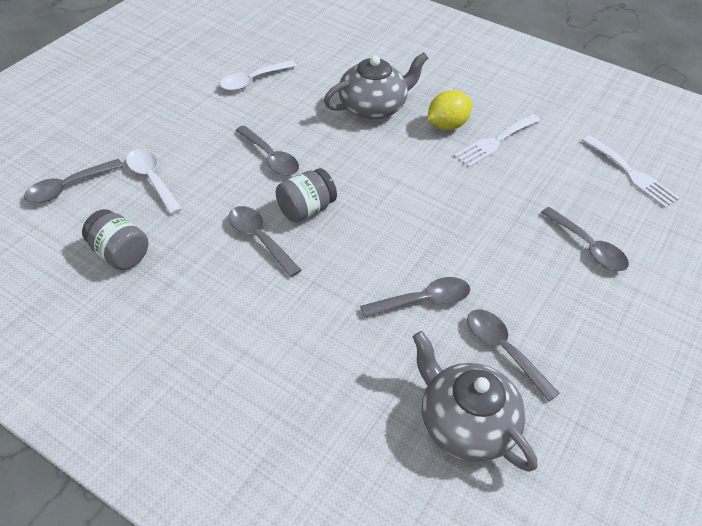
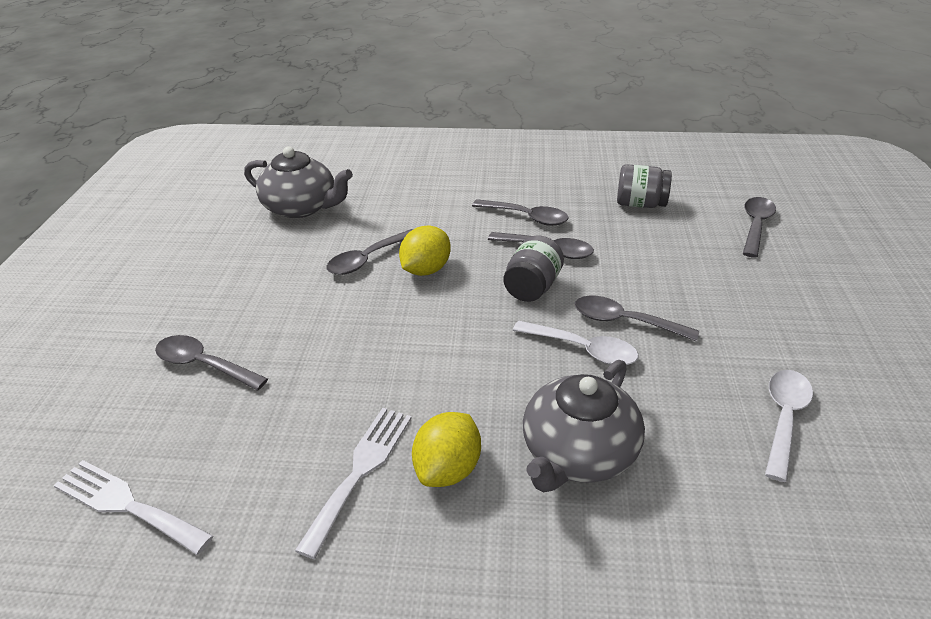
camera: 155 degrees right, 10 degrees down
(152, 179) = (702, 257): white spoon -> white spoon (583, 349)
(378, 264) = (426, 270): none -> yellow lemon
(503, 350) = (283, 251): grey spoon -> grey spoon (526, 217)

